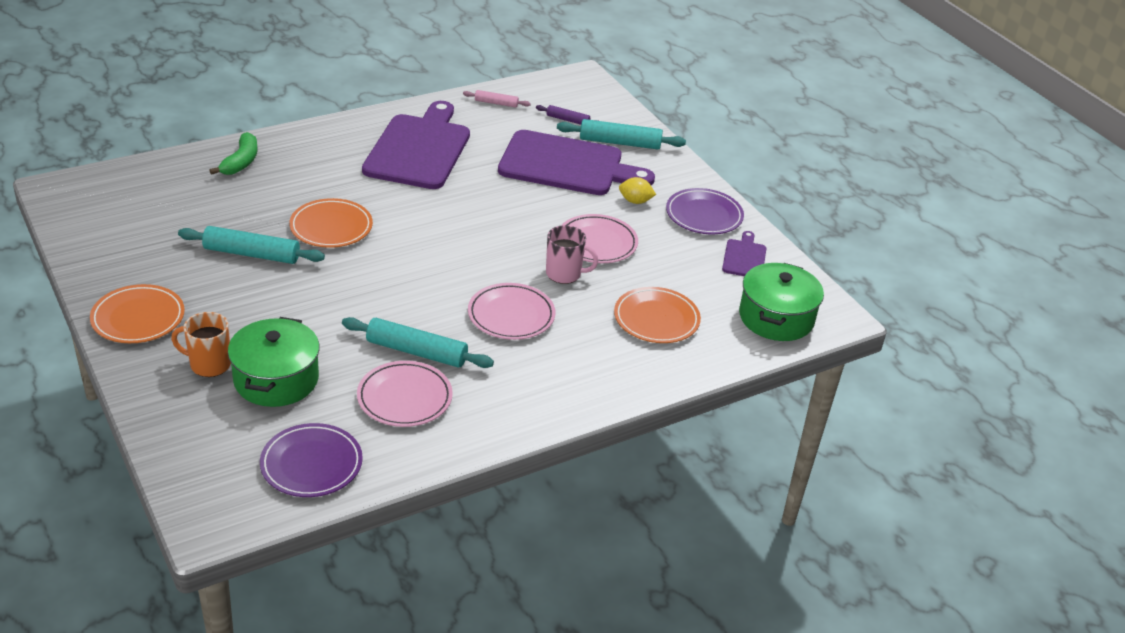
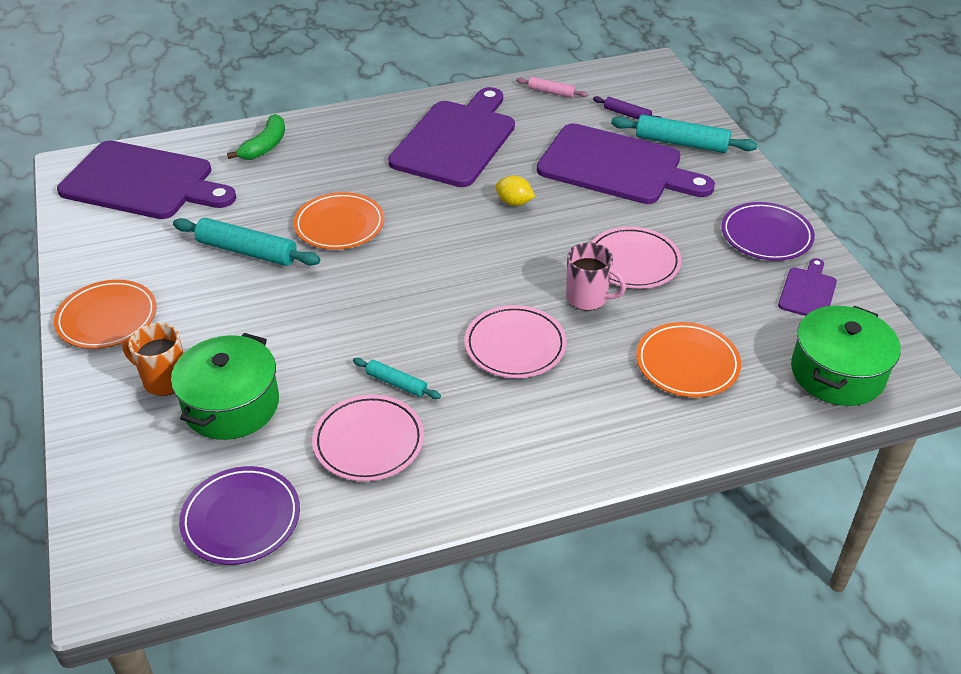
camera: 15 degrees right, 5 degrees up
(132, 200) = (143, 182): none -> purple cutting board
(416, 352) = (396, 383): turquoise rolling pin -> turquoise rolling pin, size x0.55
(635, 201) = (687, 213): yellow lemon -> yellow lemon (514, 202)

